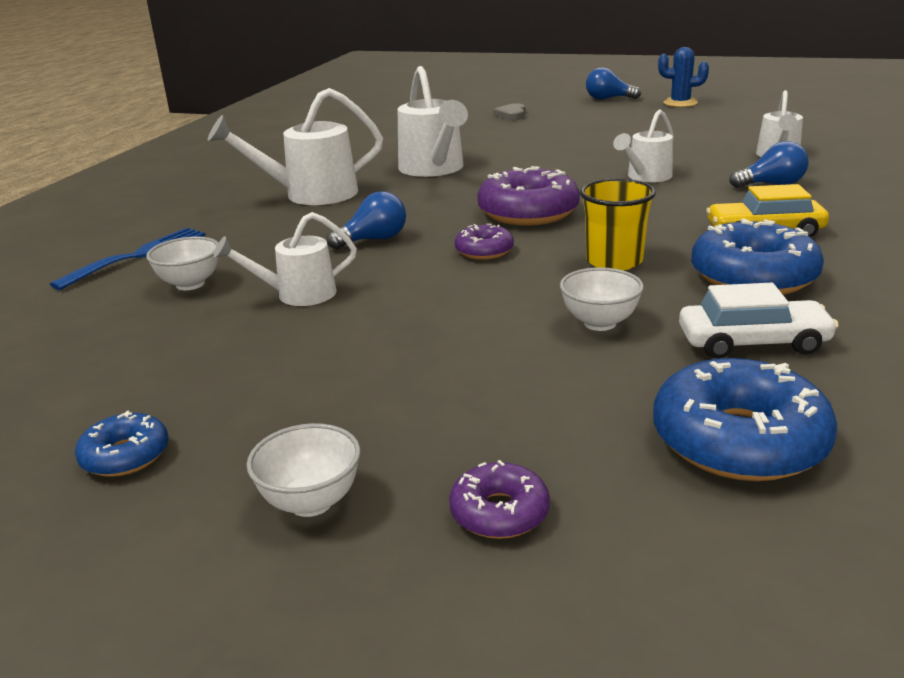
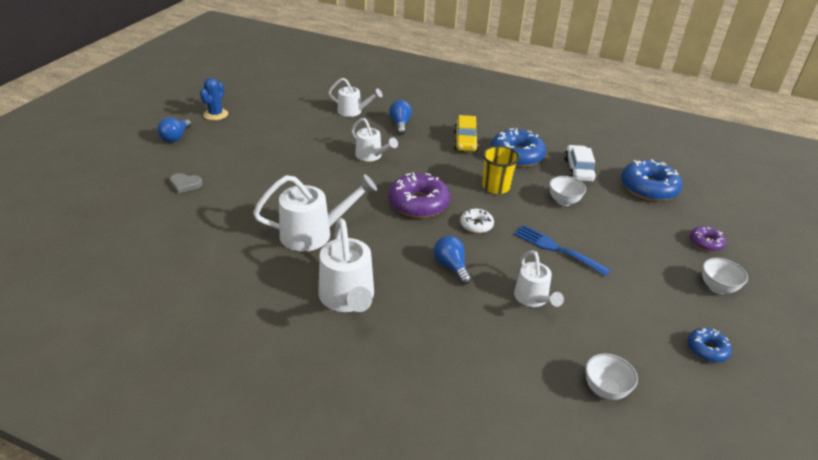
camera: 90 degrees left, 10 degrees up
(138, 256) = (461, 391): blue fork -> blue fork (556, 249)
(190, 284) = (515, 351): white bowl -> white bowl (605, 390)
(484, 251) = (476, 225): purple donut -> white donut

